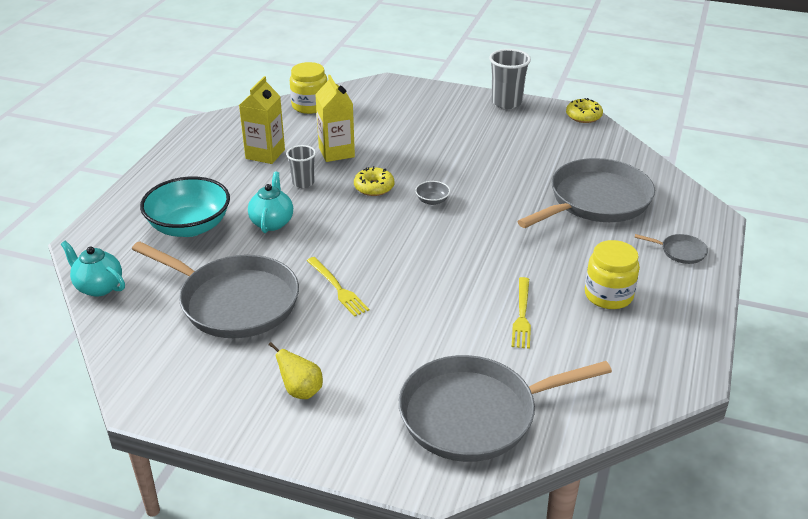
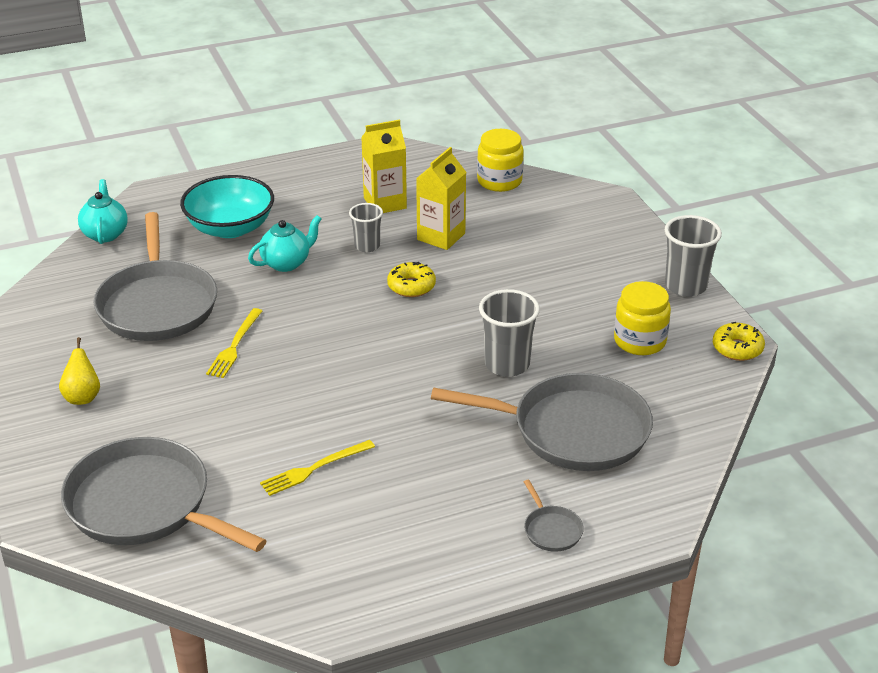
camera: 50 degrees right, 0 degrees up
(432, 201) = (433, 329): grey bowl -> none
(504, 192) = (507, 364): none -> grey cup
(608, 295) = (410, 510): yellow jar -> yellow jar (640, 341)

